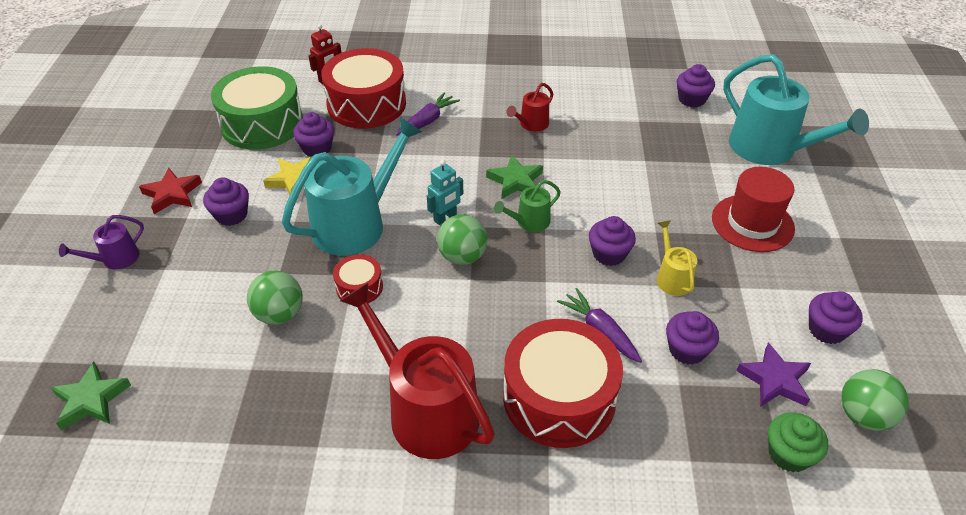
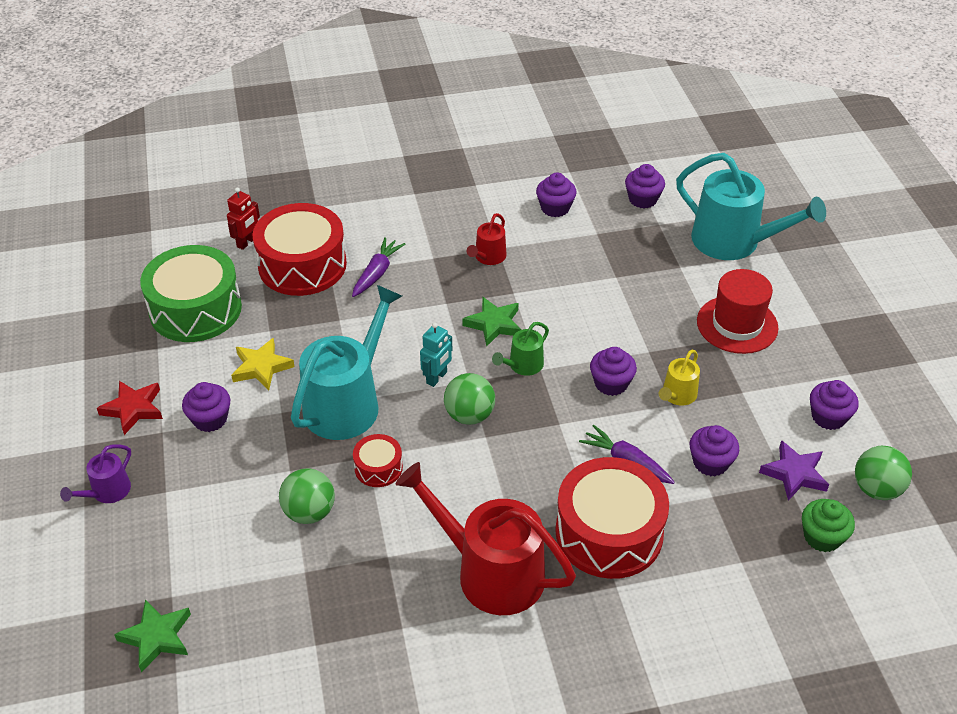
camera: 15 degrees left, 0 degrees up
(317, 148) = (269, 327): purple cupcake -> purple cupcake (555, 208)
(672, 278) = (677, 395): yellow watering can -> yellow watering can turned 120 degrees counterclockwise

